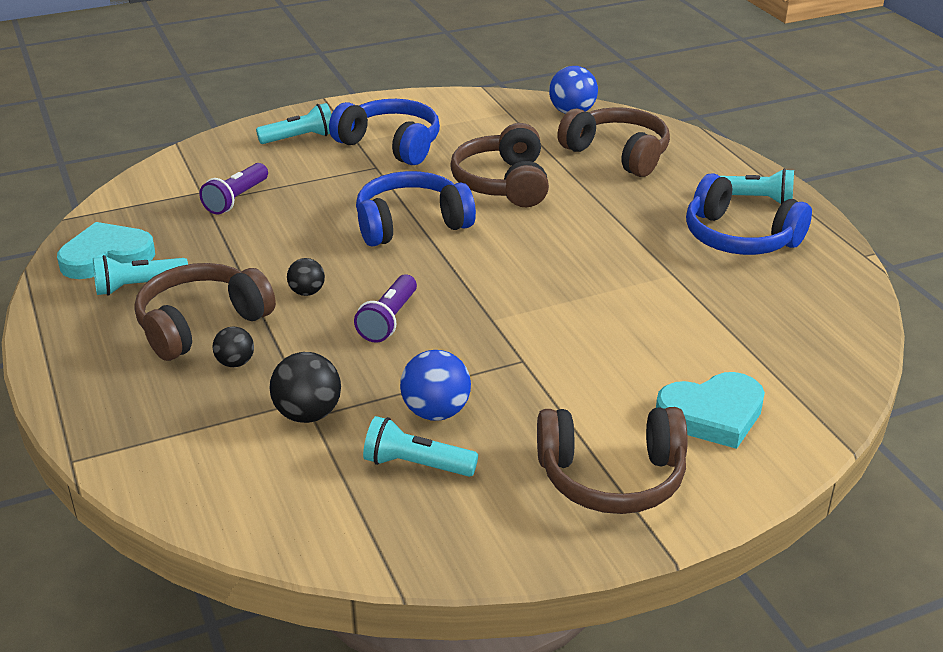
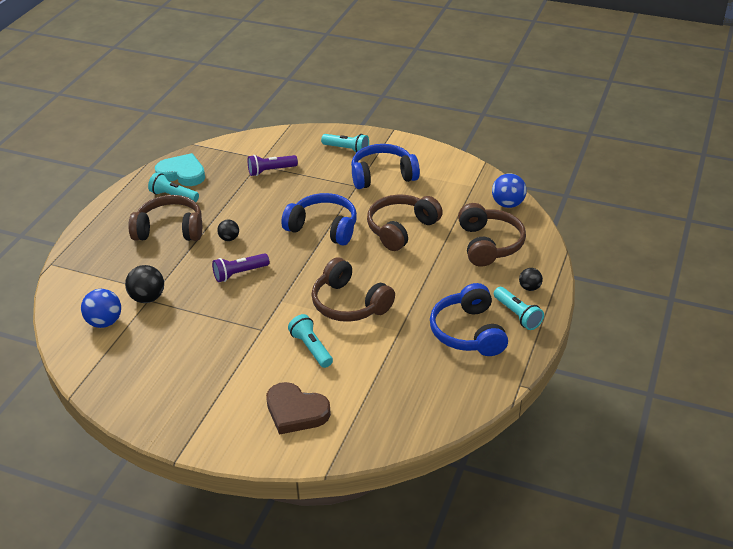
camera: 45 degrees right, 5 degrees up
(235, 363) = (156, 256): black ball -> black ball (529, 288)
(390, 145) = (382, 176): blue headphones -> blue headphones turned 90 degrees counterclockwise
(416, 465) = (151, 348): turquoise flashlight -> turquoise flashlight (311, 348)
(436, 412) = (192, 330): blue ball -> blue ball (104, 322)
(611, 477) = (210, 408): brown headphones -> brown headphones (349, 303)
(712, 414) = (296, 411): turquoise heart -> brown heart

